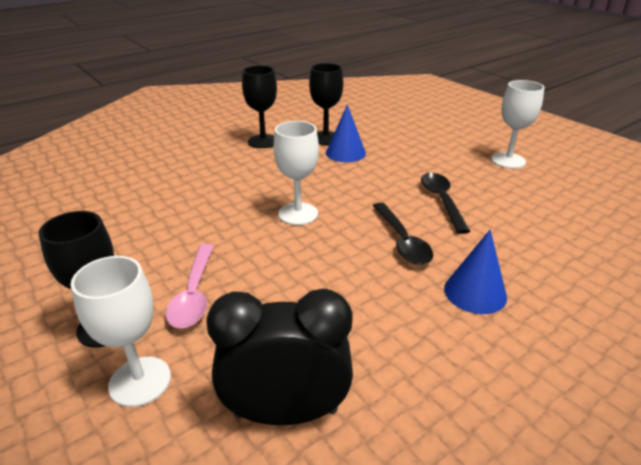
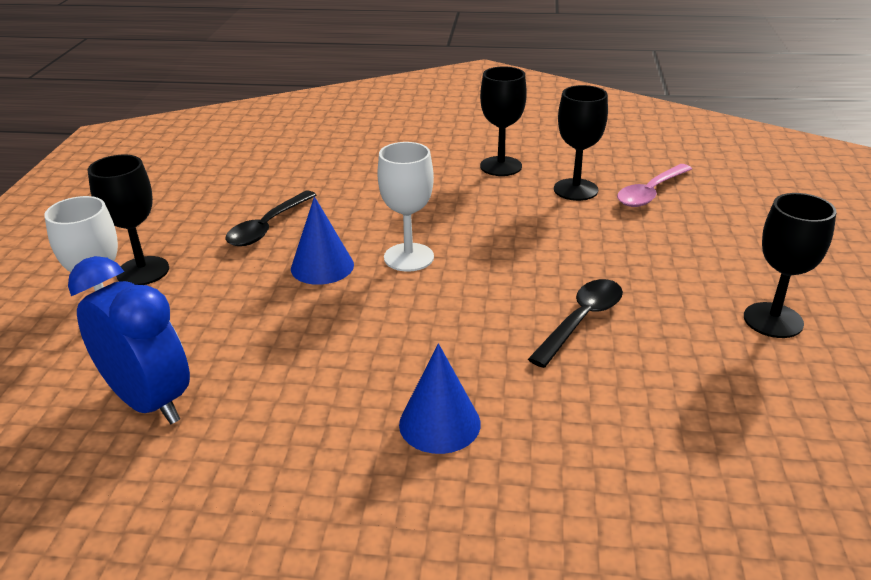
camera: 45 degrees right, 0 degrees up
(194, 294) = (225, 281): pink spoon -> pink spoon (650, 193)
(286, 412) = (149, 402): black clock -> blue clock
(345, 153) = (568, 216): blue cone -> blue cone (322, 266)
(402, 241) = (459, 336): black spoon -> black spoon (268, 227)
(508, 160) = (773, 320): white goblet -> black goblet

